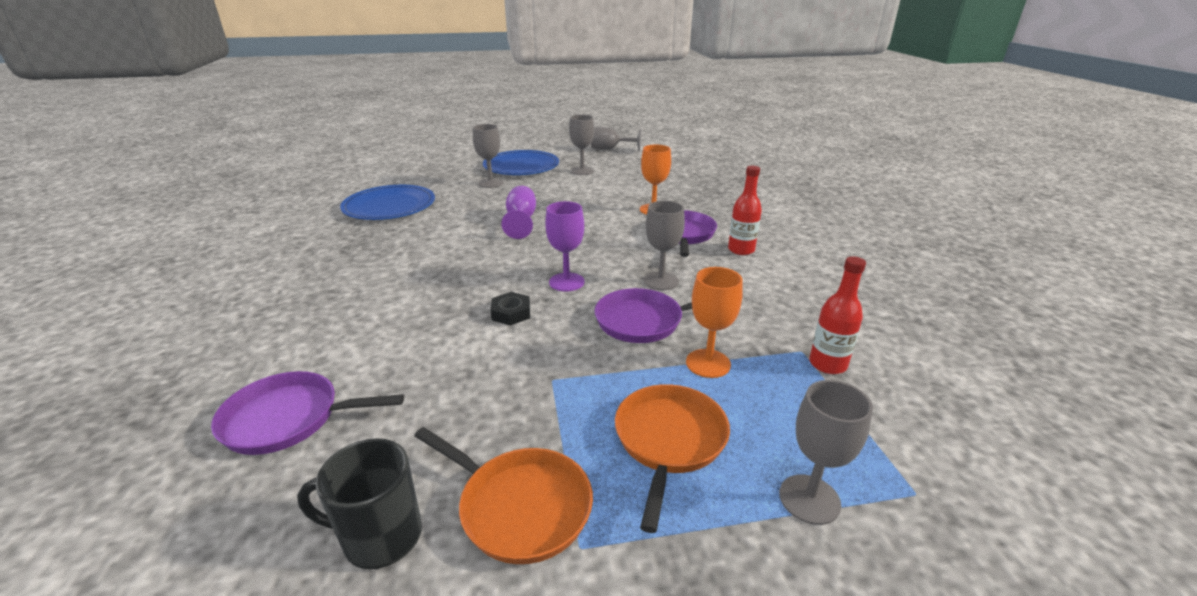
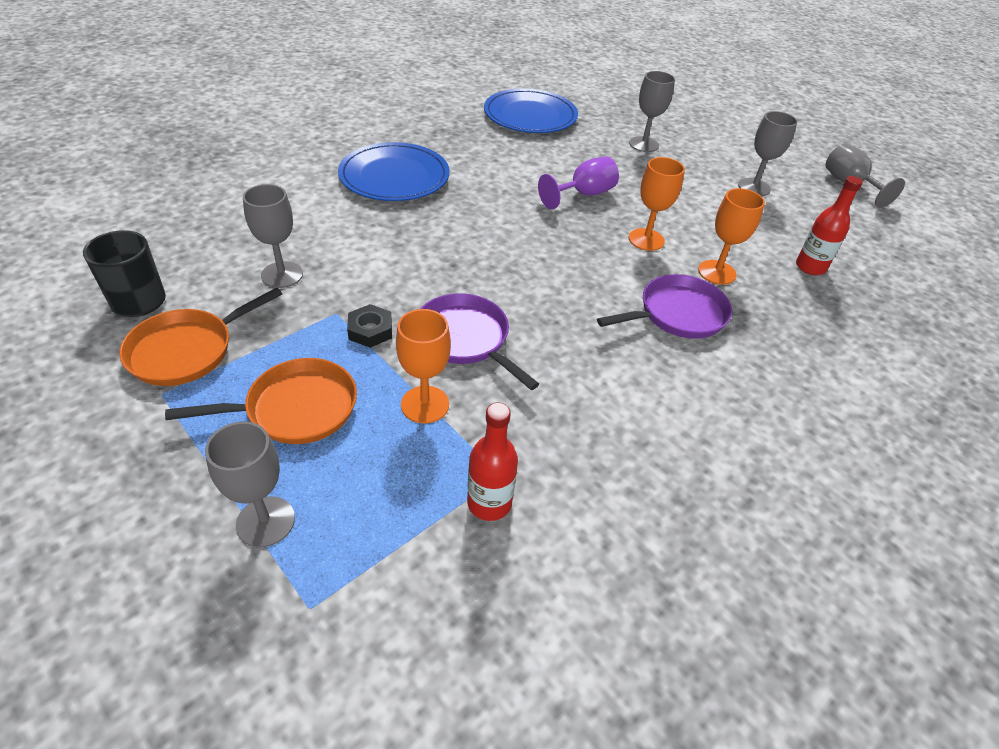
camera: 55 degrees right, 15 degrees up
(288, 419) = (222, 213): purple pan -> none
(511, 313) = (414, 254): black nut -> black nut (370, 330)
(519, 506) = (187, 350): orange pan -> orange pan turned 45 degrees clockwise
(521, 166) = (709, 145): blue plate -> blue plate (394, 176)
(566, 282) = (493, 266): purple goblet -> none
(597, 218) = (646, 239): none -> orange goblet
(661, 281) = (553, 328): grey goblet -> grey goblet (282, 275)
(741, 250) = (690, 373): red bottle -> red bottle (810, 267)

